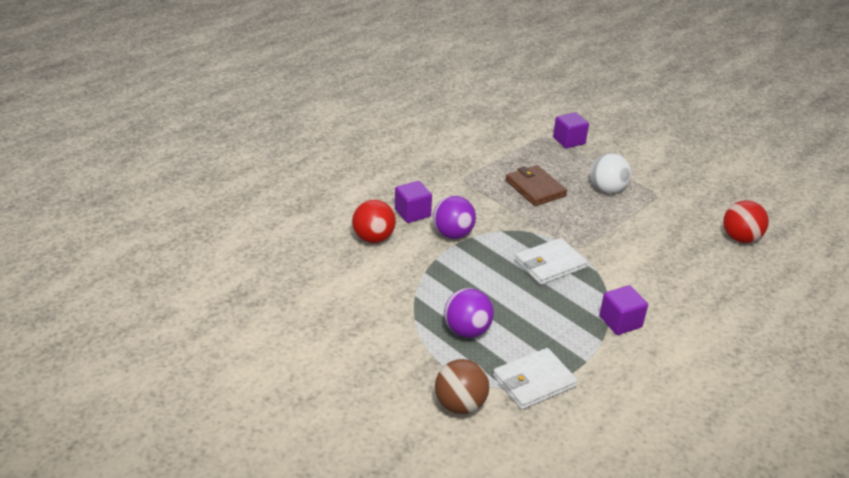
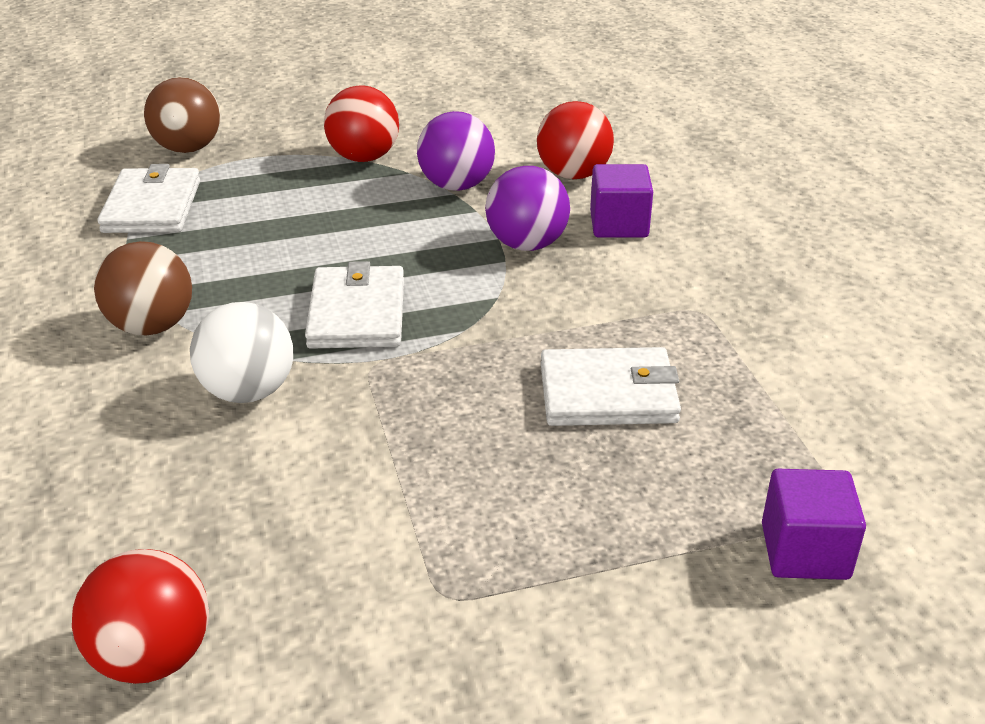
camera: 120 degrees right, 0 degrees up
(412, 320) = (364, 157): none -> red ball
(467, 330) = (298, 189): purple ball -> purple ball (456, 185)
(535, 188) = (608, 393): brown wallet -> white wallet
(607, 189) = (530, 509): white ball -> white ball (248, 391)
(620, 322) = (152, 326): purple cube -> brown ball

